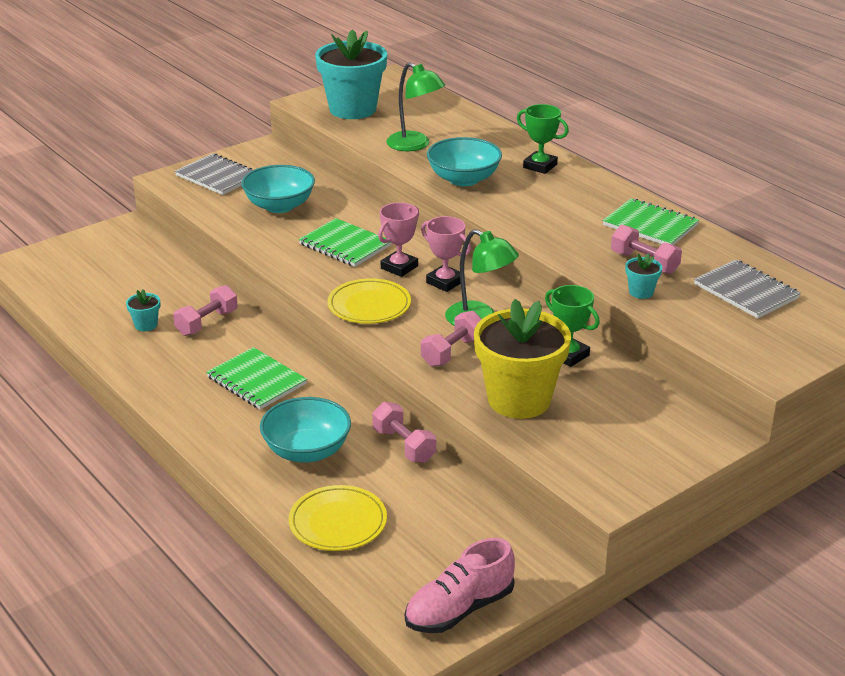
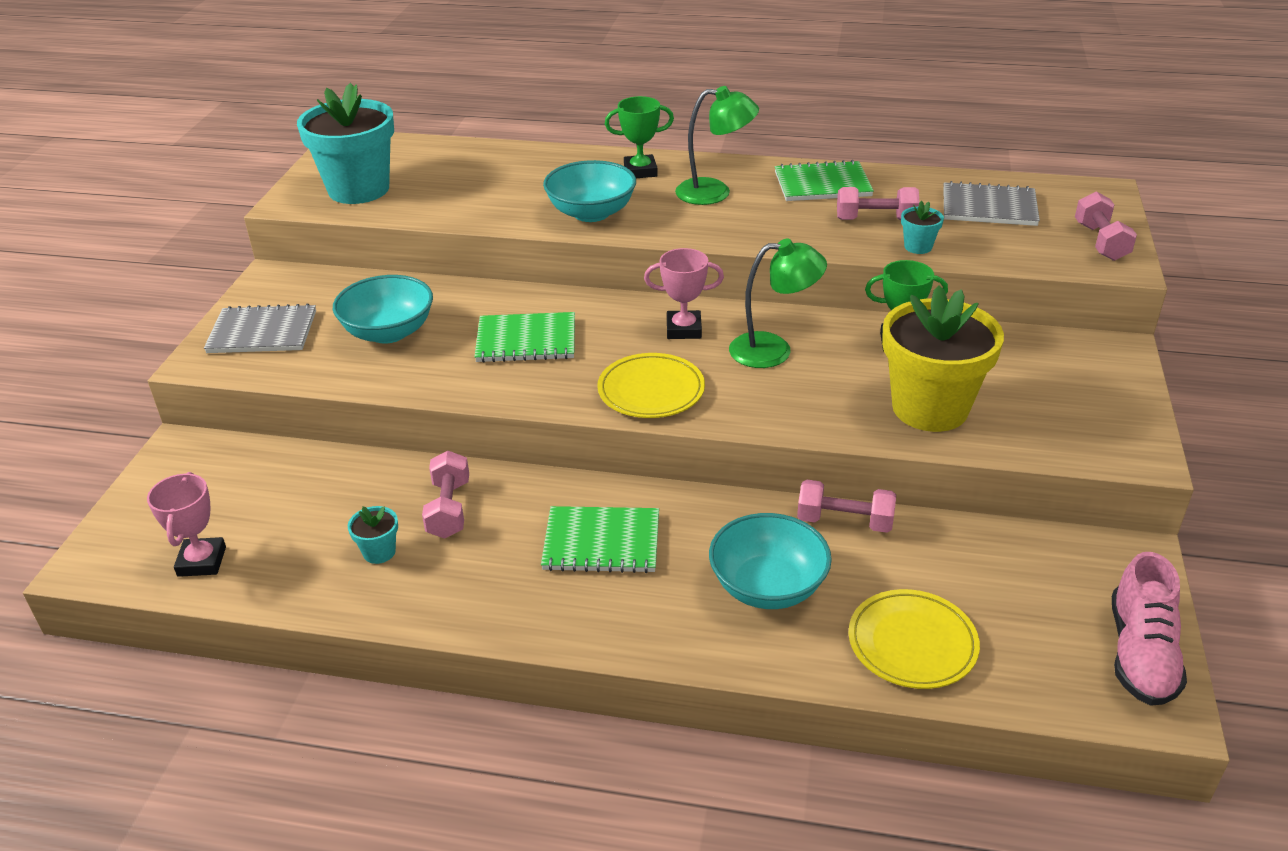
camera: 40 degrees left, 5 degrees up
(399, 267) = (617, 336): pink trophy -> pink trophy (202, 561)
(415, 145) = (487, 200): green lamp -> green lamp (715, 192)
(452, 352) = (801, 395): pink dumbbell -> pink dumbbell (1100, 242)

